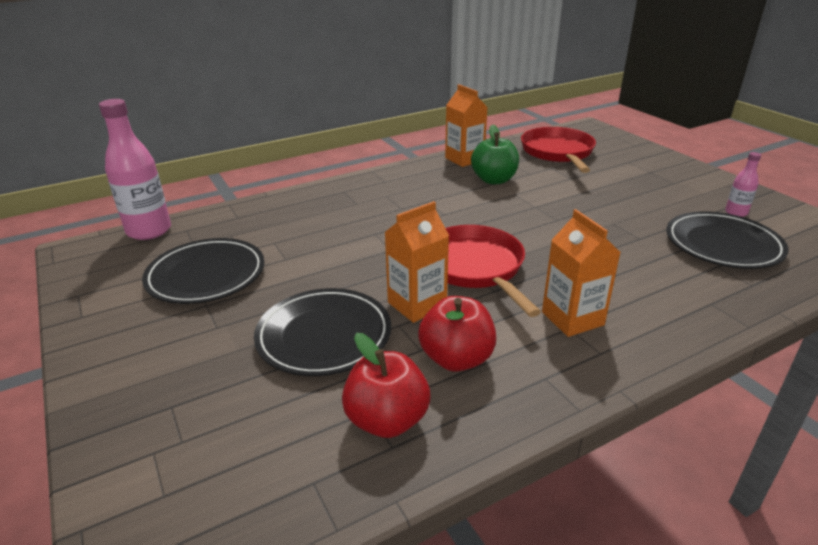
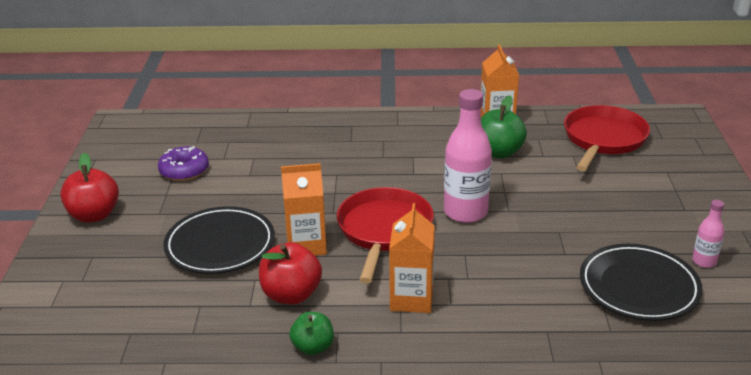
camera: 30 degrees right, 0 degrees up
(149, 231) = (176, 120): pink bottle -> pink bottle (465, 212)
(206, 275) = (184, 171): black plate -> purple donut
(387, 420) = (205, 316): red apple -> red apple (94, 215)
(540, 404) = (313, 347): none -> green apple

